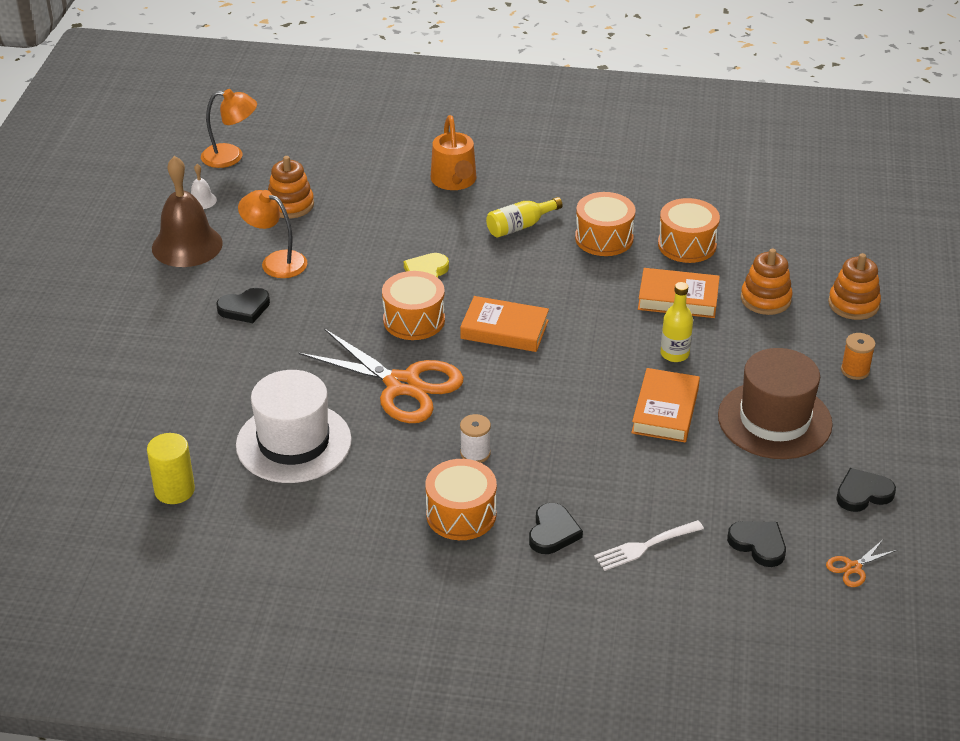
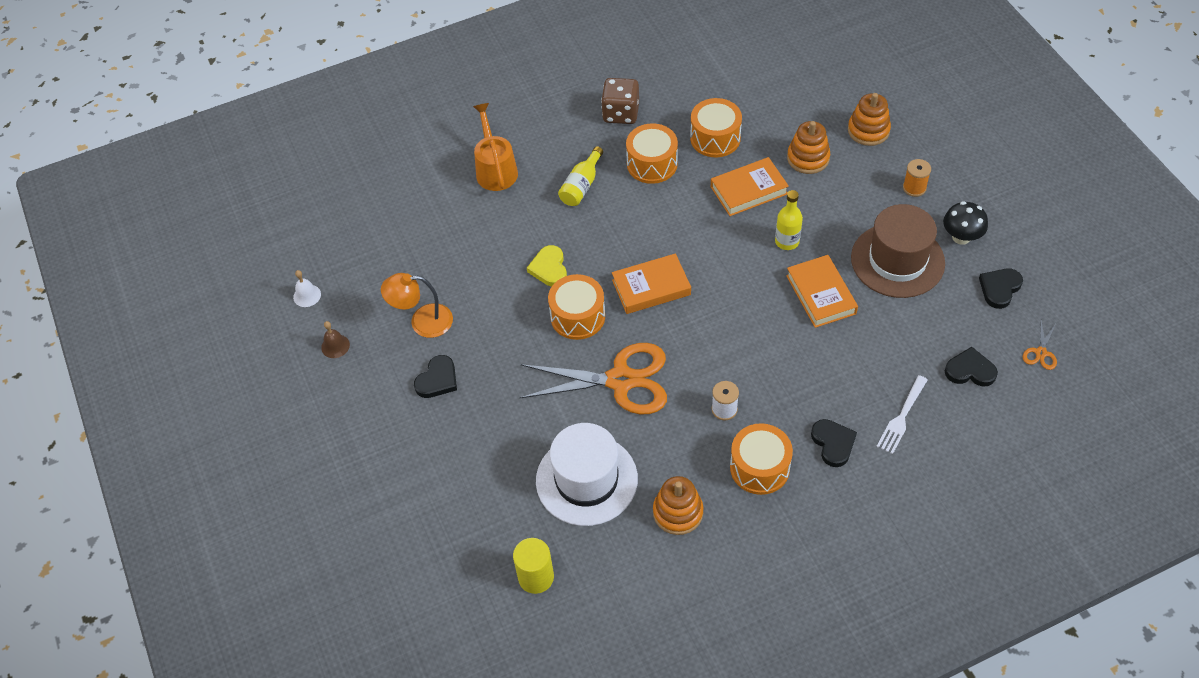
camera: 30 degrees left, 15 degrees up
(187, 245) = (335, 346): brown bell -> brown bell, size x0.43
(231, 156) = (291, 239): orange lamp -> none
(290, 205) = (385, 261): orange stacking toy -> orange stacking toy (678, 512)
(455, 181) = (495, 169): orange watering can -> orange watering can turned 150 degrees counterclockwise
(614, 189) = (621, 113): none -> brown dice
(864, 432) = (961, 237): none -> black mushroom

